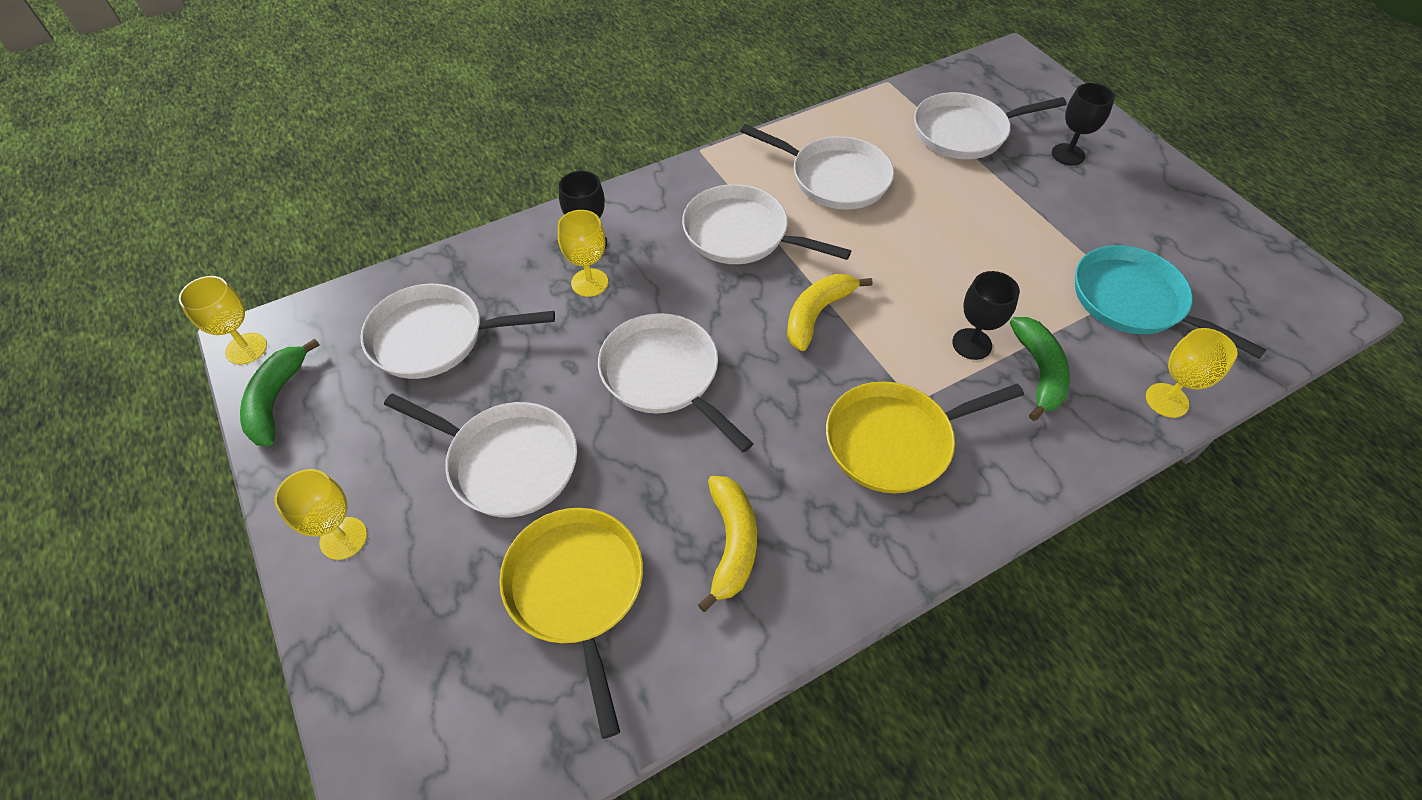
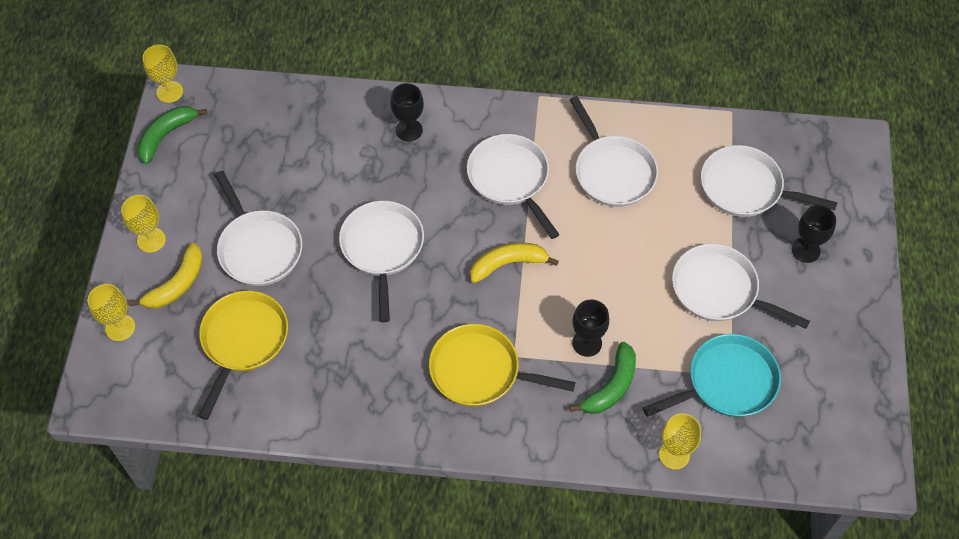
camera: 35 degrees right, 5 degrees up
(434, 338) = (273, 145): white pan -> white pan (719, 290)
(589, 282) = (387, 159): yellow goblet -> yellow goblet (120, 327)
(732, 543) = (339, 368): yellow banana -> yellow banana (177, 284)
(1133, 301) = (727, 382): turquoise pan -> turquoise pan turned 75 degrees clockwise

